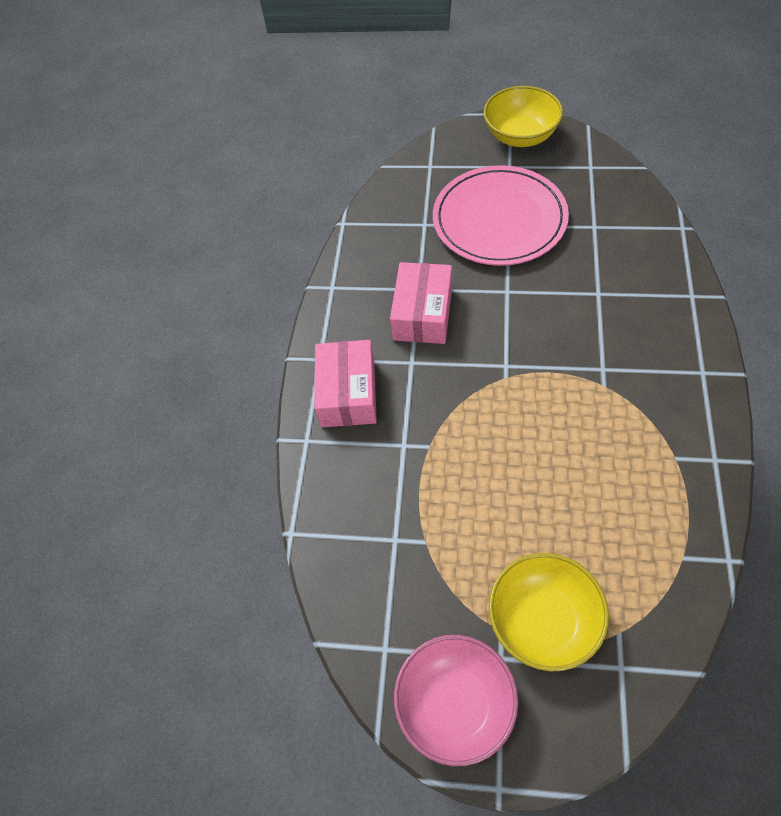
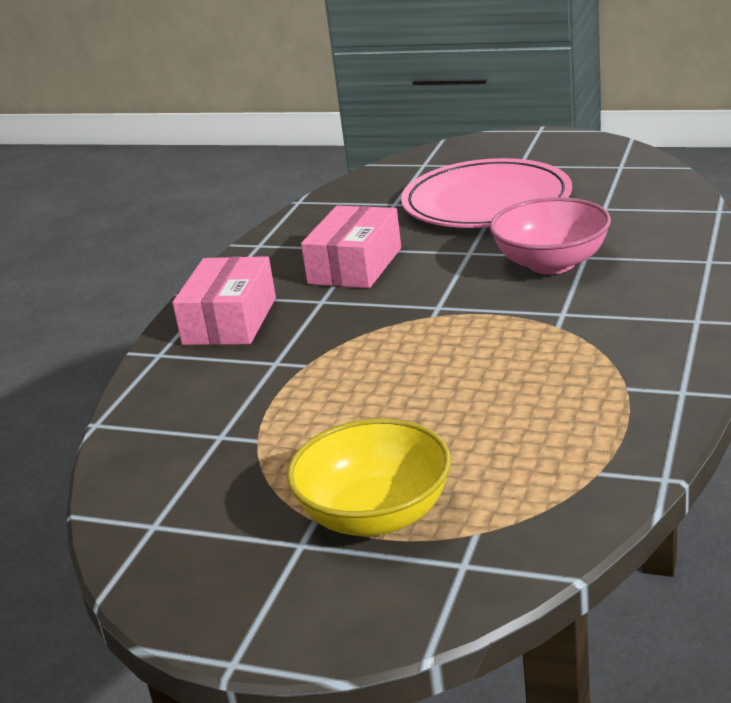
camera: 10 degrees right, 30 degrees down
(455, 705) = (216, 581): pink bowl -> pink bowl (551, 263)
(520, 136) = (543, 145): yellow bowl -> none

